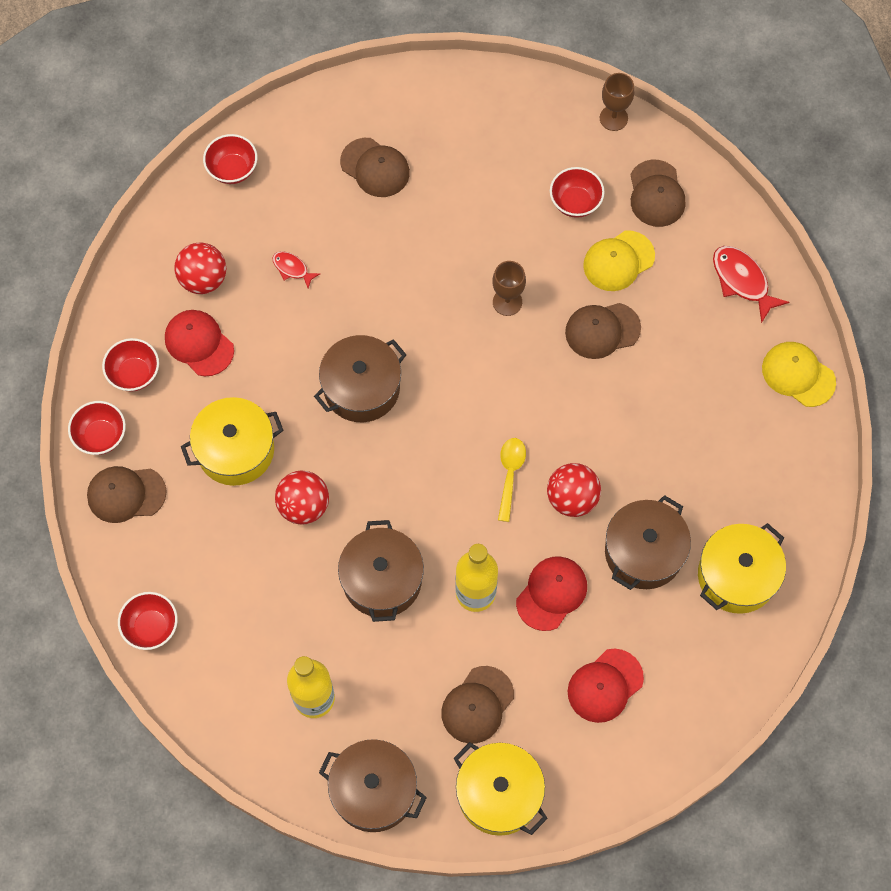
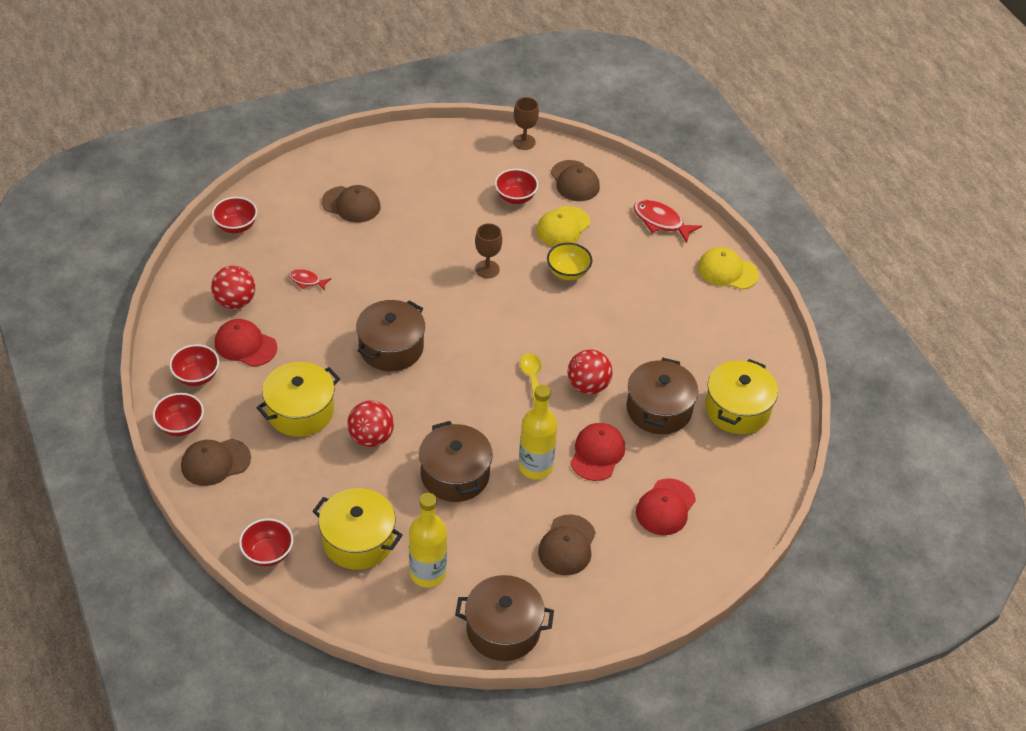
camera: 20 degrees left, 20 degrees down
(499, 794) = (609, 605): yellow pot -> yellow pot (358, 540)
(602, 330) = (568, 273): brown cap -> yellow bowl

